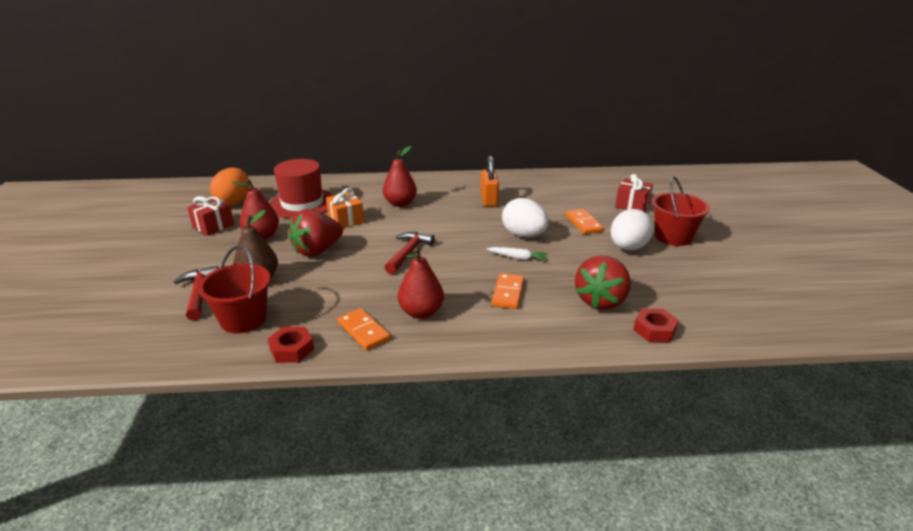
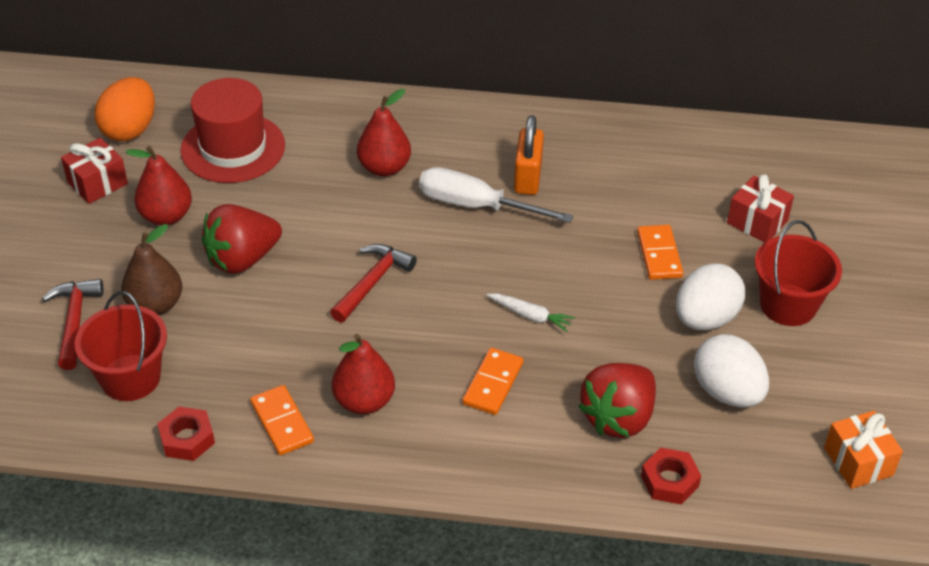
camera: 10 degrees right, 15 degrees up
(346, 220) = (294, 196): orange gift -> orange gift (858, 461)
(462, 214) = (476, 206): none -> white screwdriver
(523, 235) = (555, 268): white egg -> white egg (727, 392)

